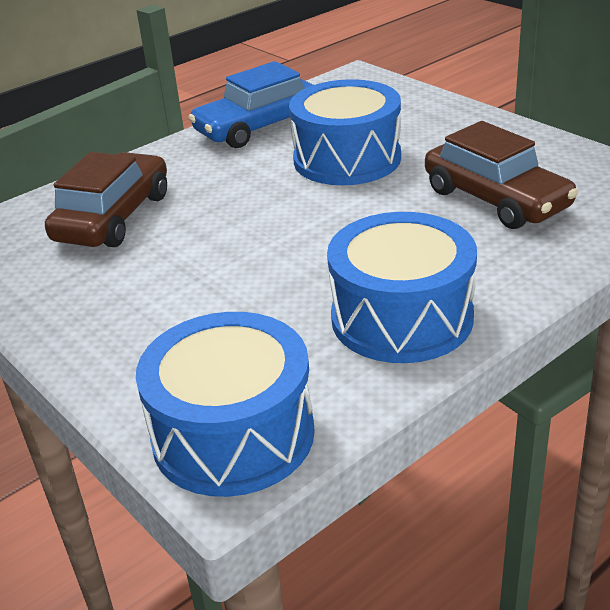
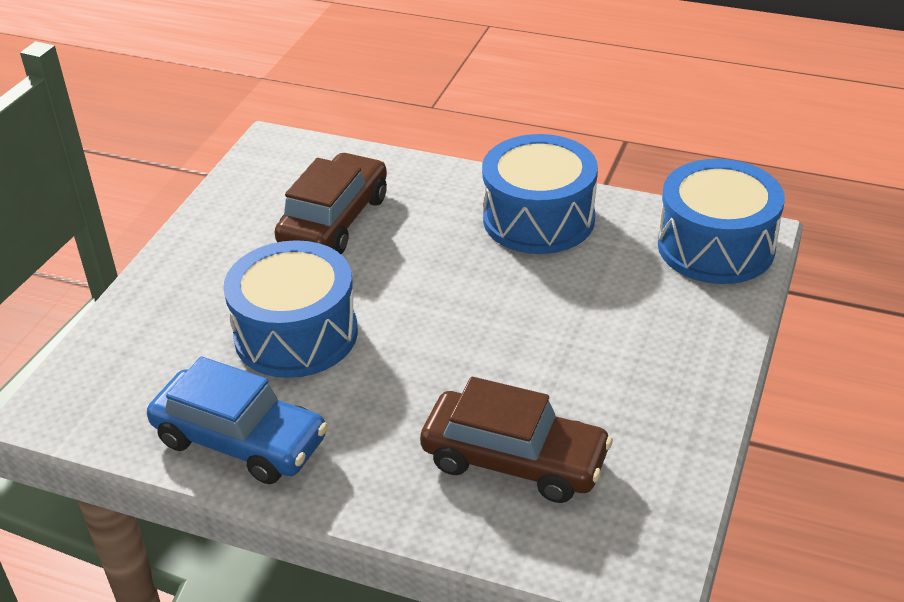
camera: 120 degrees left, 5 degrees up
(113, 217) = (514, 460): brown car -> brown car turned 150 degrees counterclockwise

